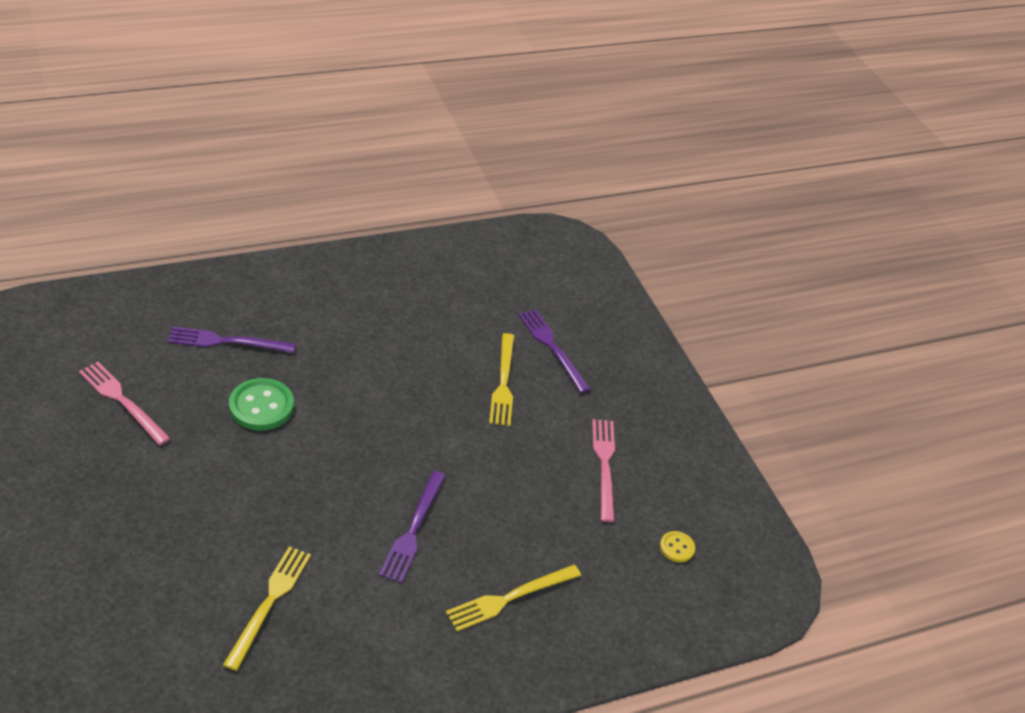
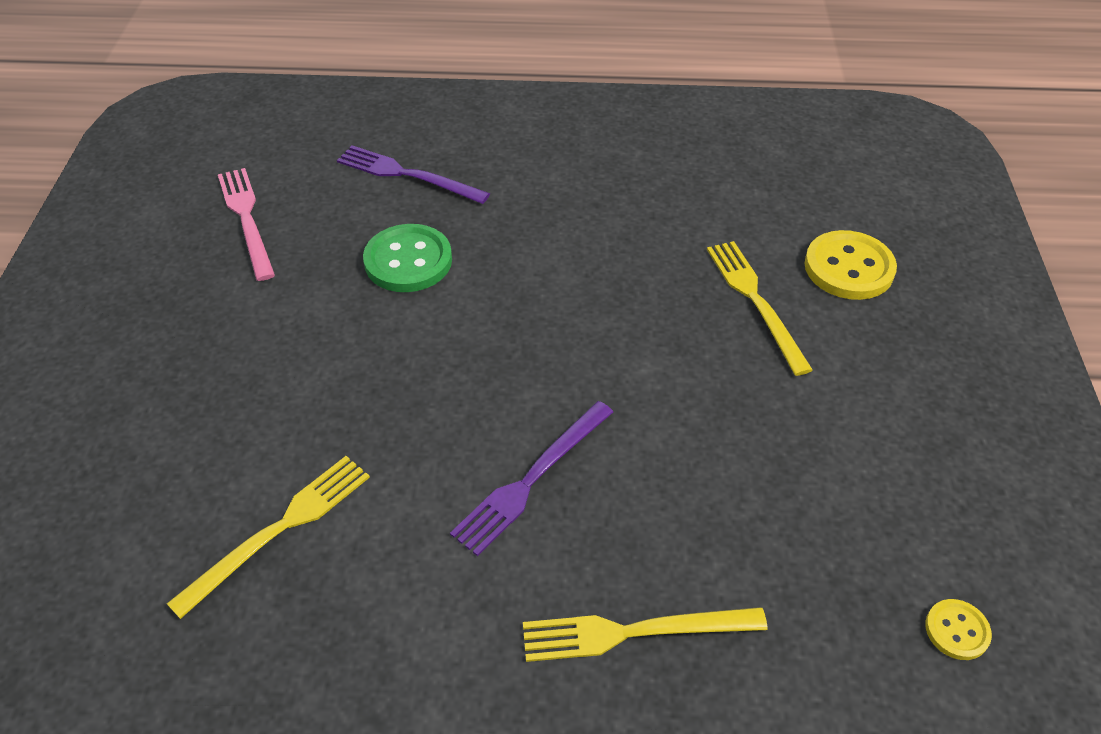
camera: 30 degrees right, 5 degrees up
(503, 383) = (755, 301): yellow fork -> yellow fork turned 135 degrees clockwise
(552, 347) = (848, 268): purple fork -> yellow button
(604, 465) = (872, 458): pink fork -> none

